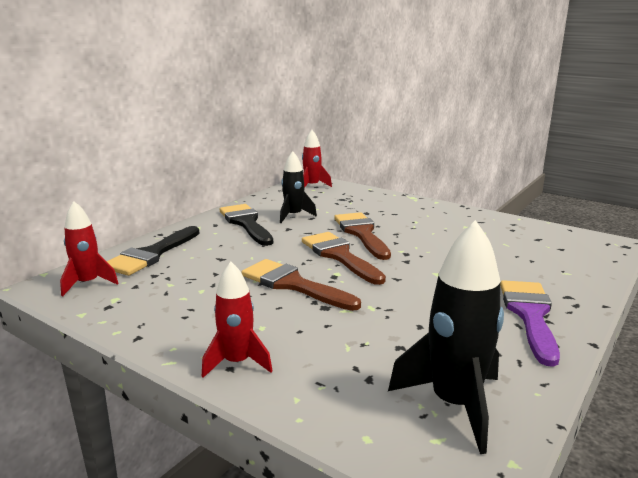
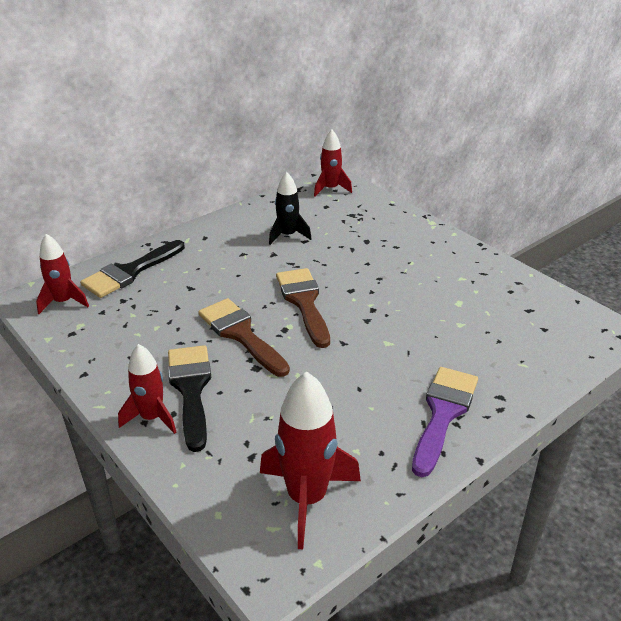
camera: 15 degrees right, 15 degrees up
(246, 223) = (235, 240): black brush -> black brush (191, 389)
(361, 233) = (343, 273): brown brush -> none
(454, 404) = (307, 498): black rocket -> red rocket

